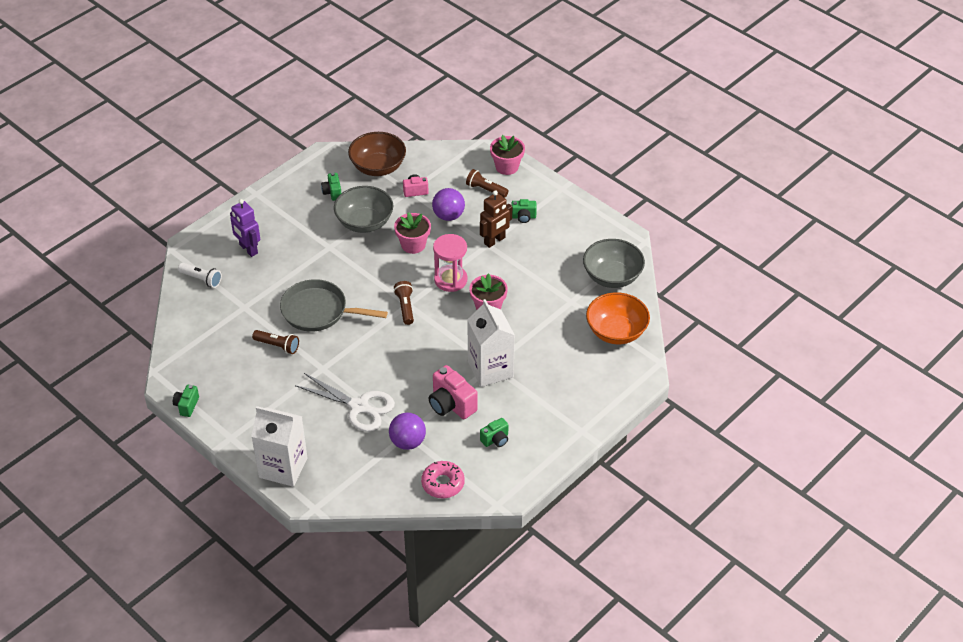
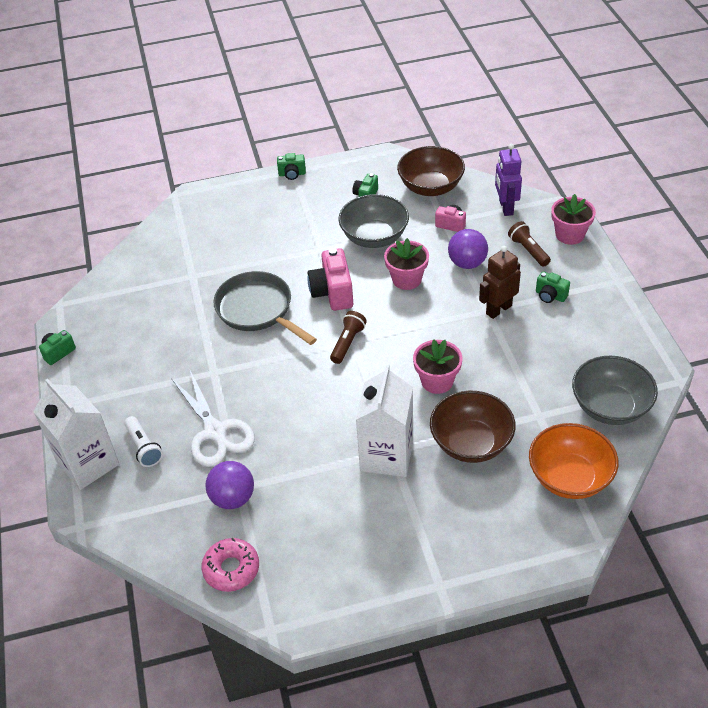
camera: 35 degrees right, 0 degrees up
(201, 279) = (176, 233): white flashlight -> white flashlight (144, 447)
(248, 249) = (242, 221): purple robot -> purple robot (505, 207)
(277, 346) = (190, 329): brown flashlight -> none
(450, 280) = (418, 333): pink hourglass -> none
(451, 405) = (312, 477): pink camera -> pink camera (332, 293)
(495, 241) = (498, 309): brown robot -> brown robot turned 150 degrees clockwise
(495, 439) = (330, 545): green camera -> green camera (292, 174)
(540, 337) = (471, 443): none -> brown bowl

